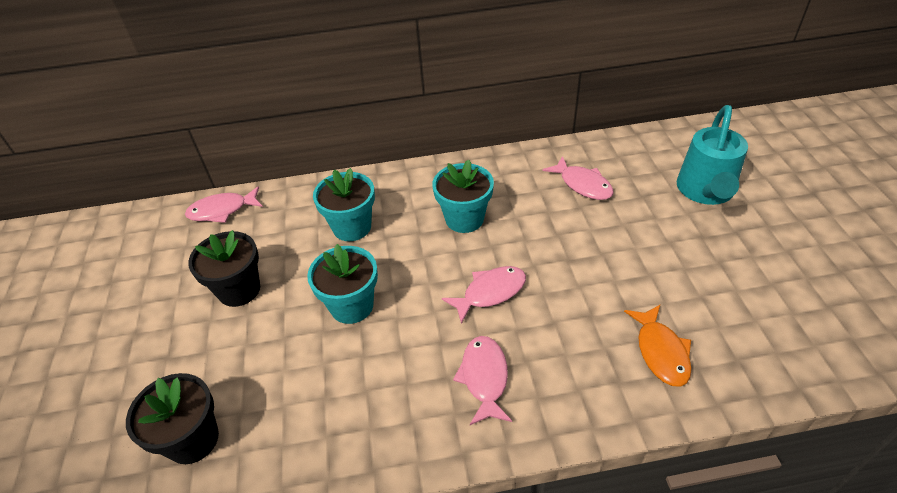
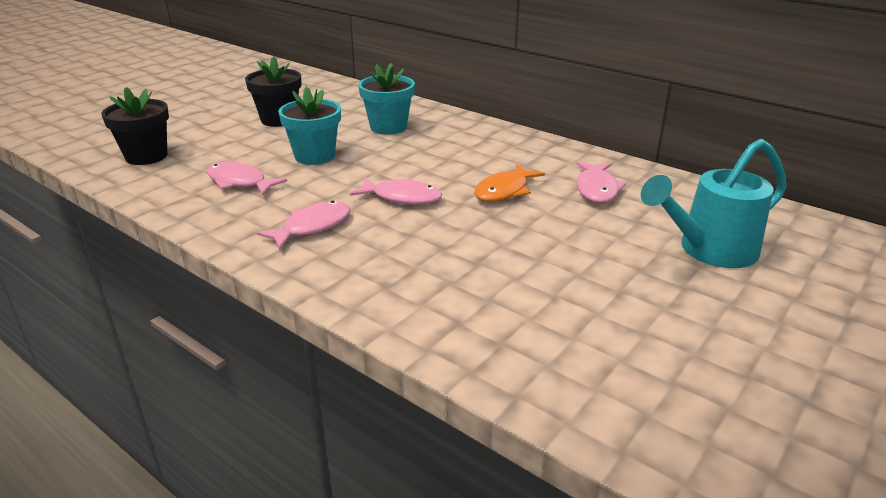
camera: 45 degrees right, 15 degrees down
(222, 210) = (338, 88): pink fish -> pink fish (240, 182)
(464, 219) = (465, 159): turquoise flower pot -> none
(661, 352) = (450, 296): orange fish -> orange fish (504, 191)

